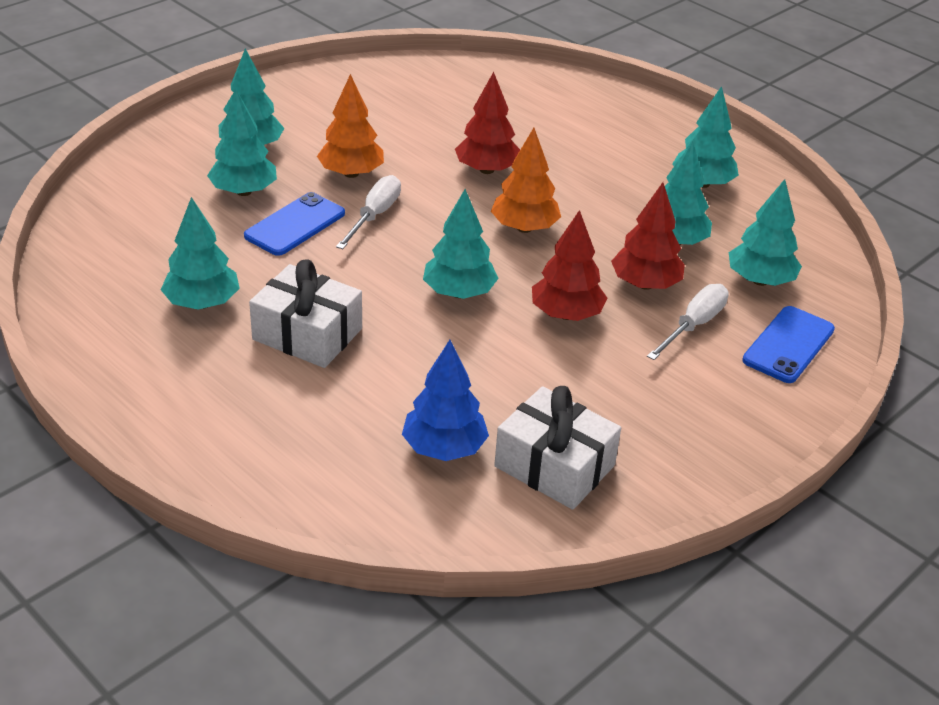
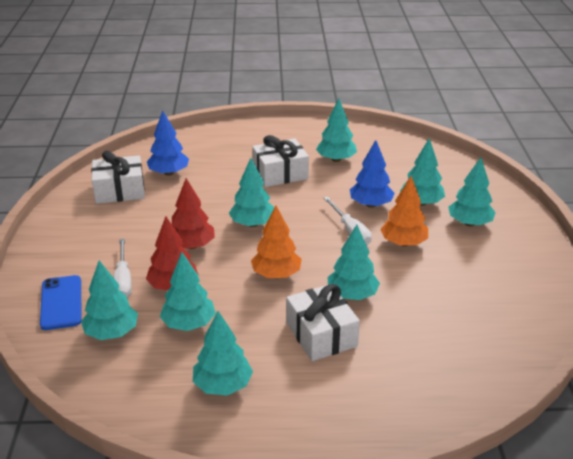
camera: 135 degrees right, 5 degrees down
(295, 225) = (371, 204): blue phone -> blue tree
(486, 170) = (352, 295): red tree -> turquoise tree
(566, 163) = (321, 334): none -> white gift

